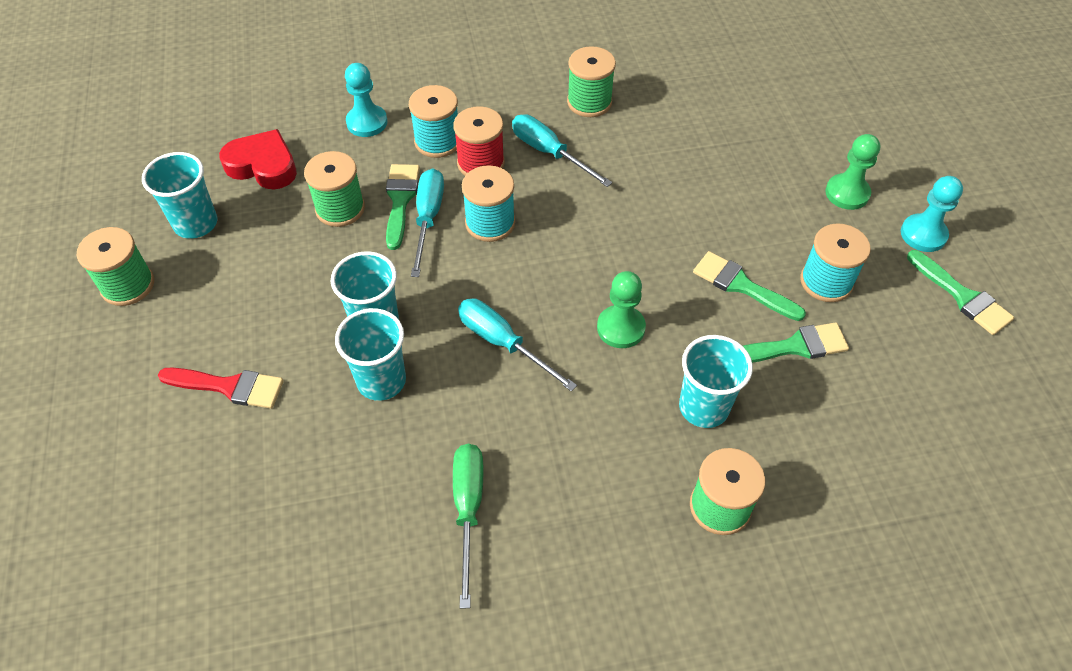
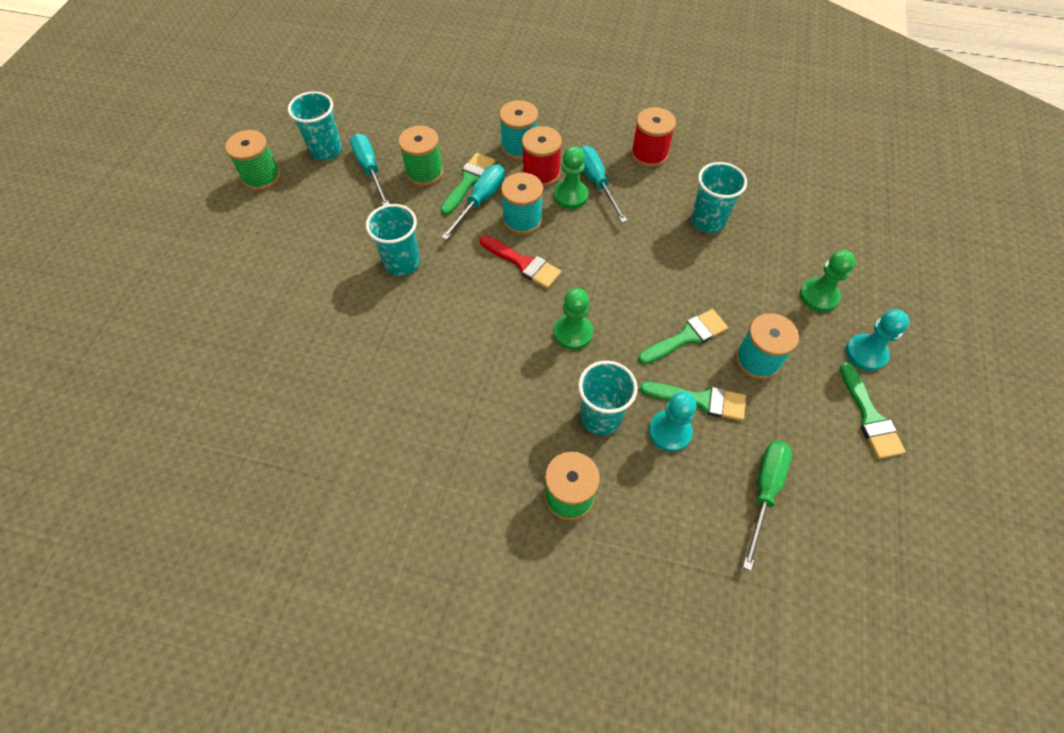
camera: 25 degrees right, 5 degrees up
(228, 387) = (285, 269): red brush -> red brush (523, 263)
(263, 165) = (391, 125): red heart -> none
(367, 122) = (477, 117): turquoise pawn -> turquoise pawn (669, 432)
(381, 381) = (383, 304): turquoise cup -> turquoise cup (708, 221)
(468, 510) = (389, 418): green screwdriver -> green screwdriver (764, 492)
(503, 343) = (481, 310): turquoise screwdriver -> turquoise screwdriver (370, 170)
(529, 177) = (570, 196): none -> green pawn
(589, 102) = (649, 154): green spool -> red spool
(742, 286) = (686, 337): green brush -> green brush turned 90 degrees clockwise

